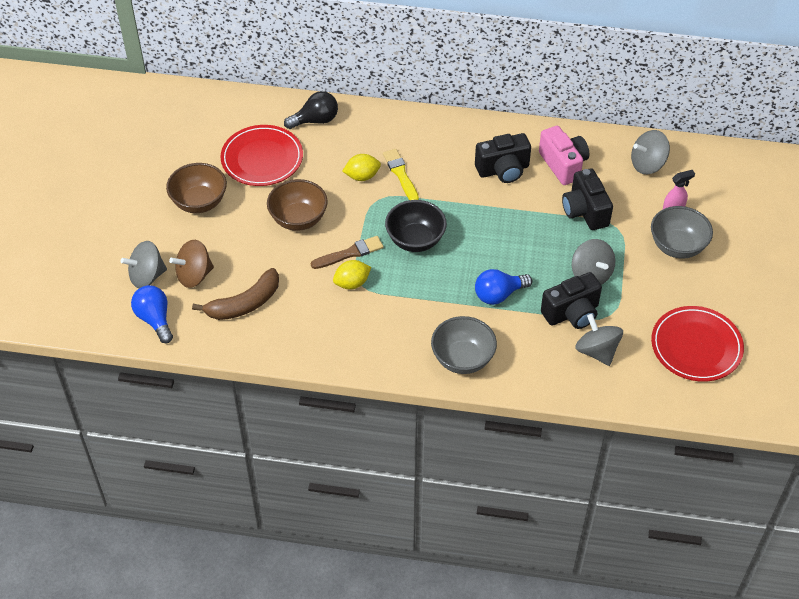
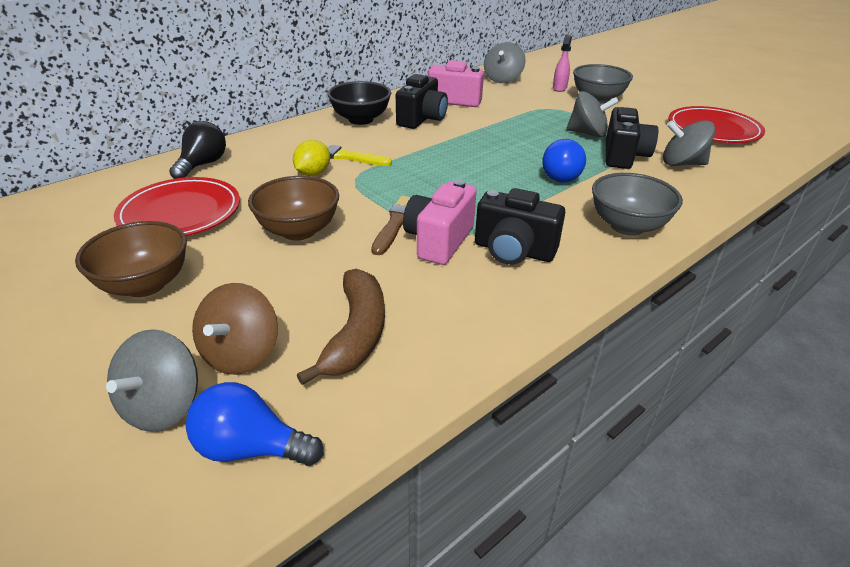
camera: 50 degrees left, 15 degrees down
(352, 283) = (439, 241): yellow lemon -> pink camera
(415, 240) = (436, 183): black bowl -> black bowl (361, 119)
(585, 211) = (515, 111): black camera -> black camera (513, 251)

